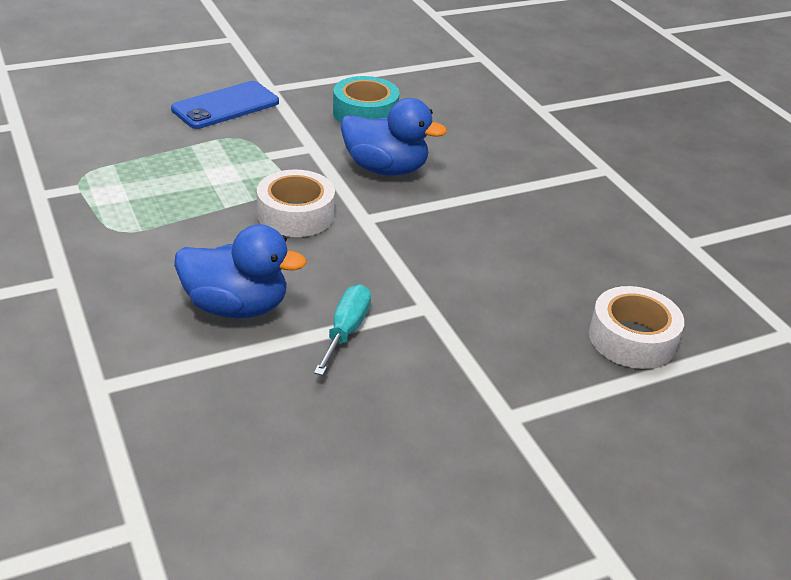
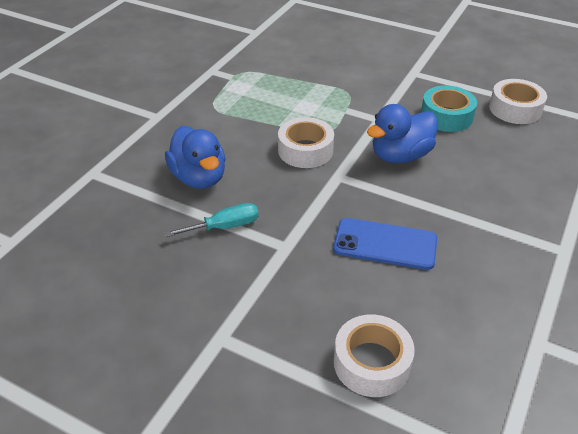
camera: 55 degrees right, 5 degrees up
(225, 106) = (370, 71): blue phone -> blue phone (385, 244)
(385, 169) = (400, 156): blue duck -> blue duck turned 75 degrees clockwise
(407, 79) = (515, 109): none -> white tape

